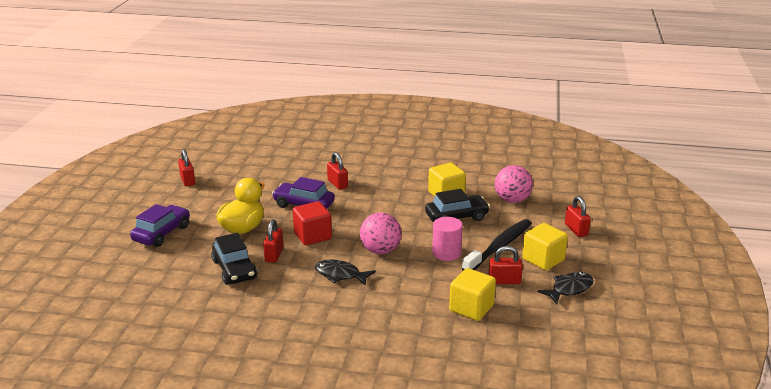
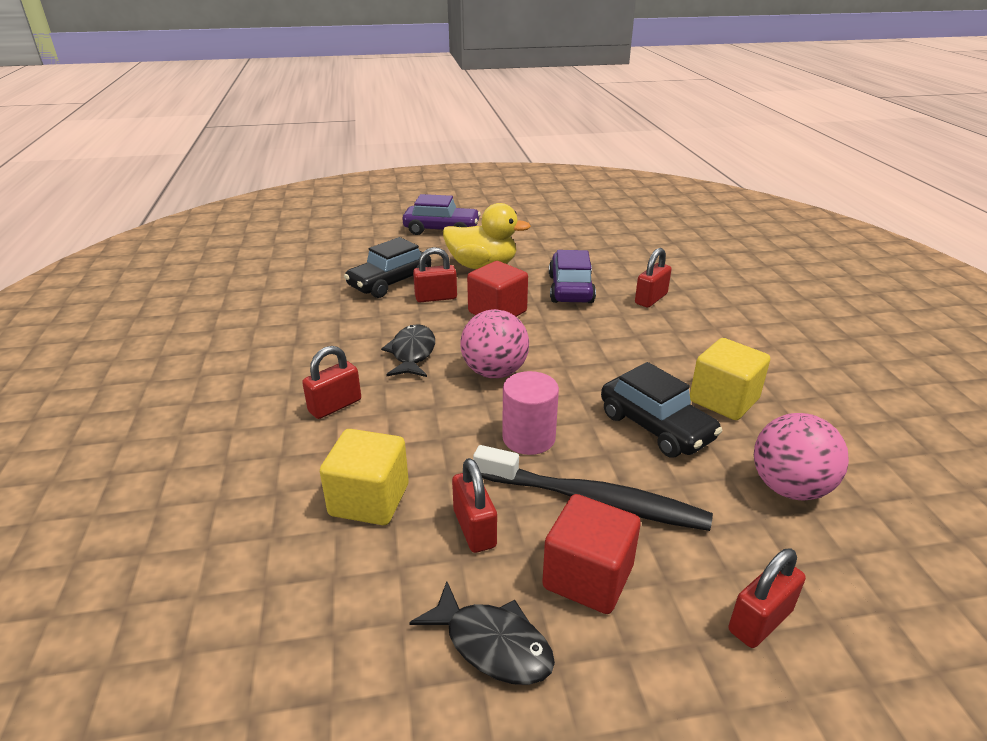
camera: 70 degrees right, 5 degrees up
(187, 181) = (561, 214): red padlock -> red padlock (335, 406)
(543, 259) = (588, 577): yellow cube -> red cube

